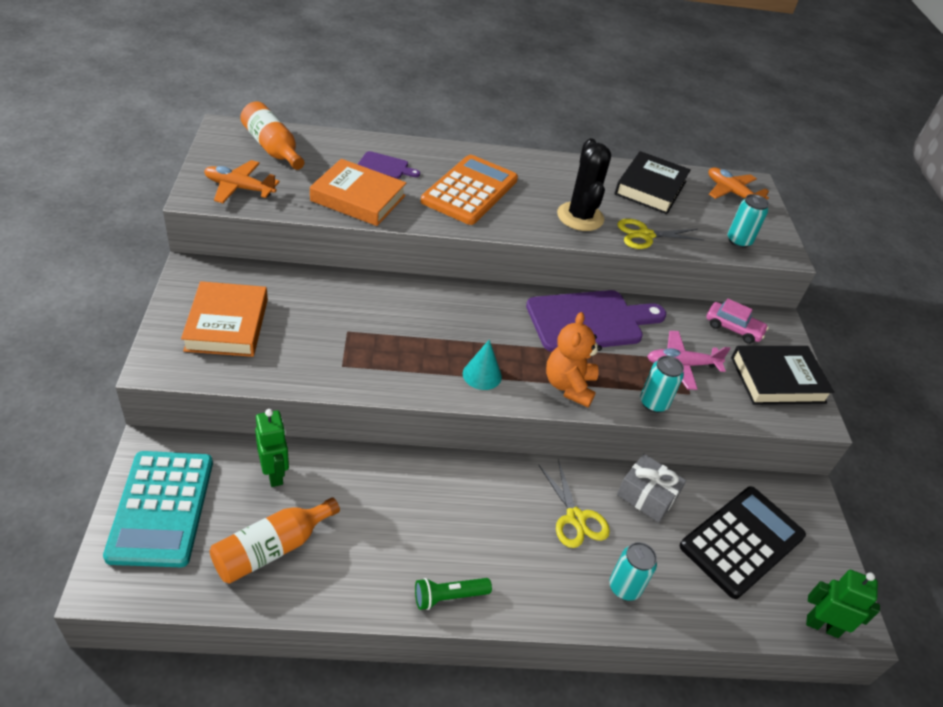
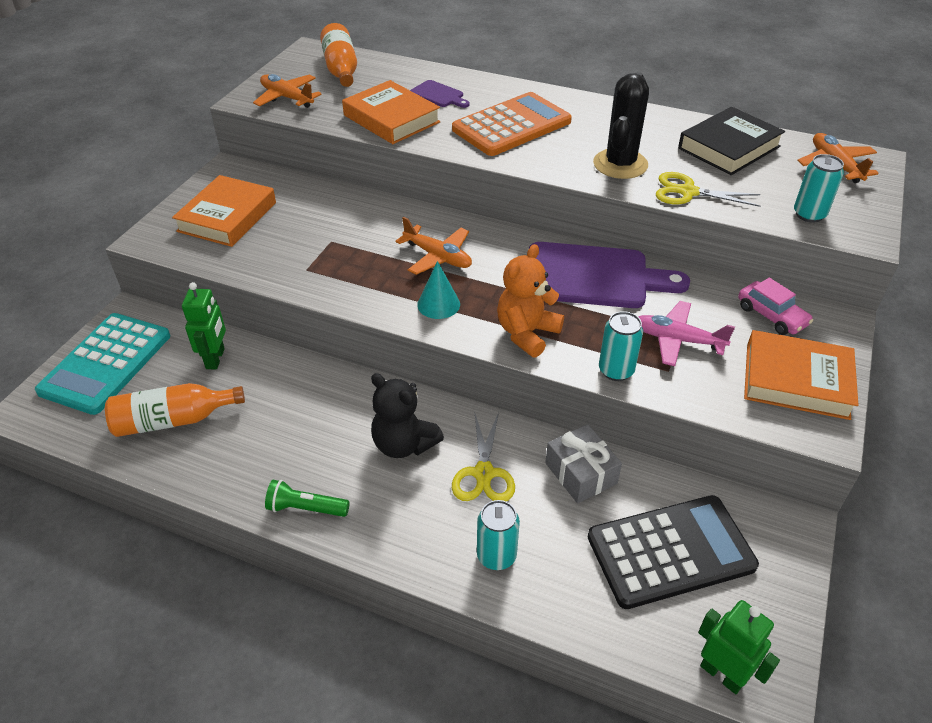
camera: 30 degrees right, 0 degrees up
(453, 328) = (438, 257): none -> orange plane
(497, 511) = (404, 444): none -> black teddy bear
(777, 380) = (796, 380): black book -> orange book

